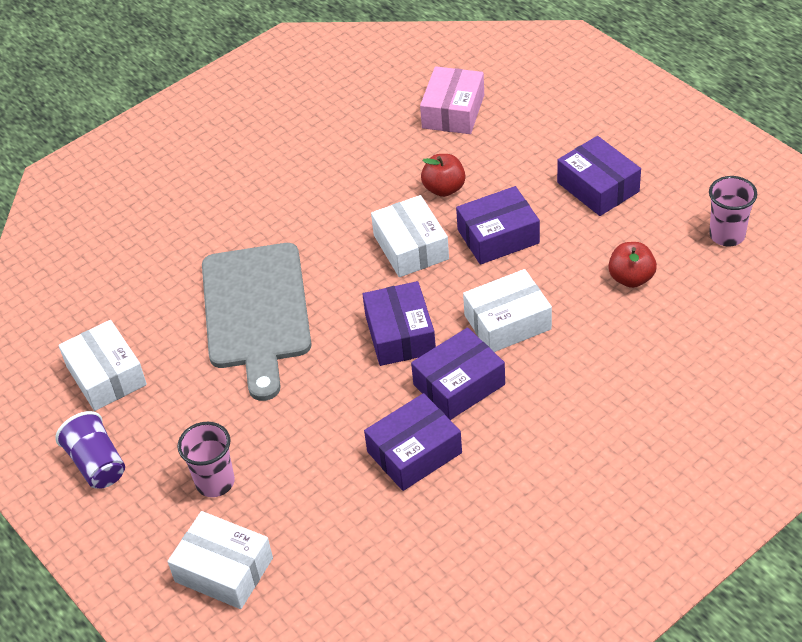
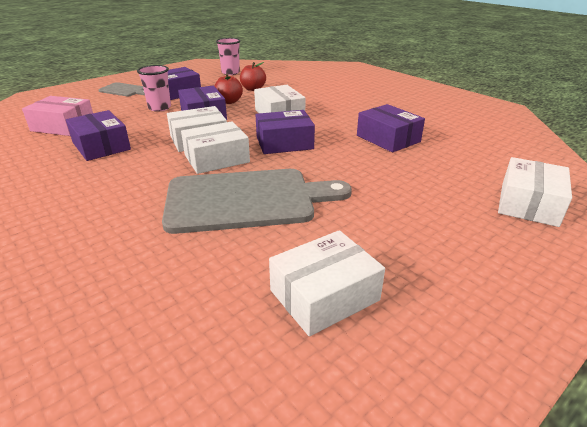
camera: 95 degrees left, 15 degrees down
(97, 464) = (454, 290): purple cup -> none
(215, 482) = (445, 212): pink cup -> pink cup (159, 108)
(354, 273) = (216, 158): none -> white box
(444, 189) = (145, 129): red apple -> red apple (229, 102)
(459, 384) = (330, 126): purple box -> purple box (101, 146)
(603, 124) = (124, 90): none -> grey cutting board

